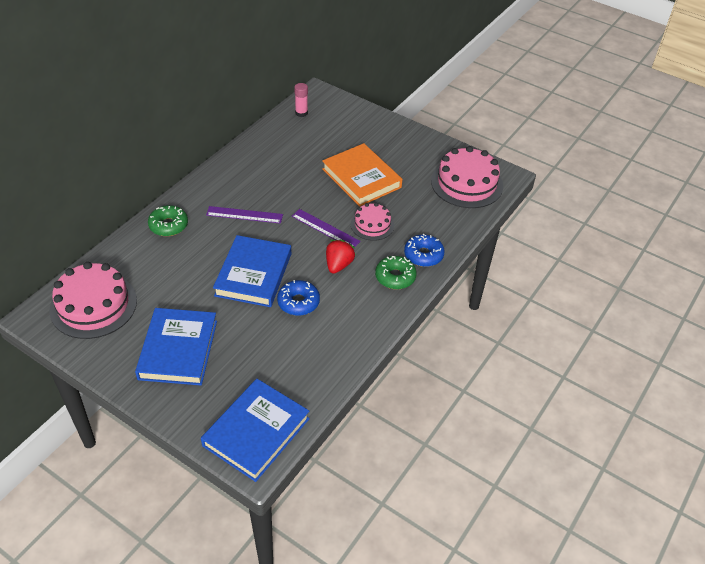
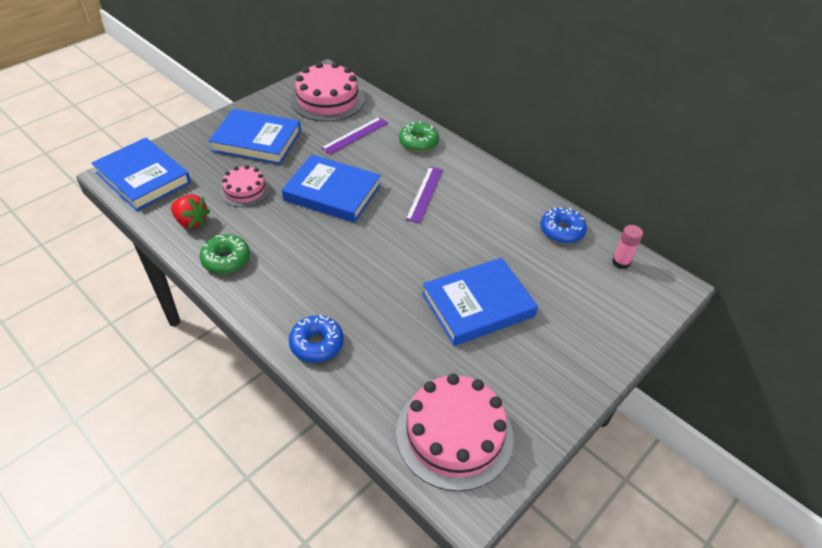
camera: 100 degrees right, 0 degrees up
(298, 302) = (281, 220): blue donut -> blue donut (561, 231)
(325, 229) = (388, 256): purple ruler -> purple ruler (355, 135)
(338, 265) = (325, 259): red strawberry -> red strawberry (191, 222)
(361, 178) = (478, 305): orange book -> blue book
(372, 225) = (385, 301): pink cake -> pink cake (245, 190)
(395, 277) = (289, 307): green donut -> green donut (226, 259)

